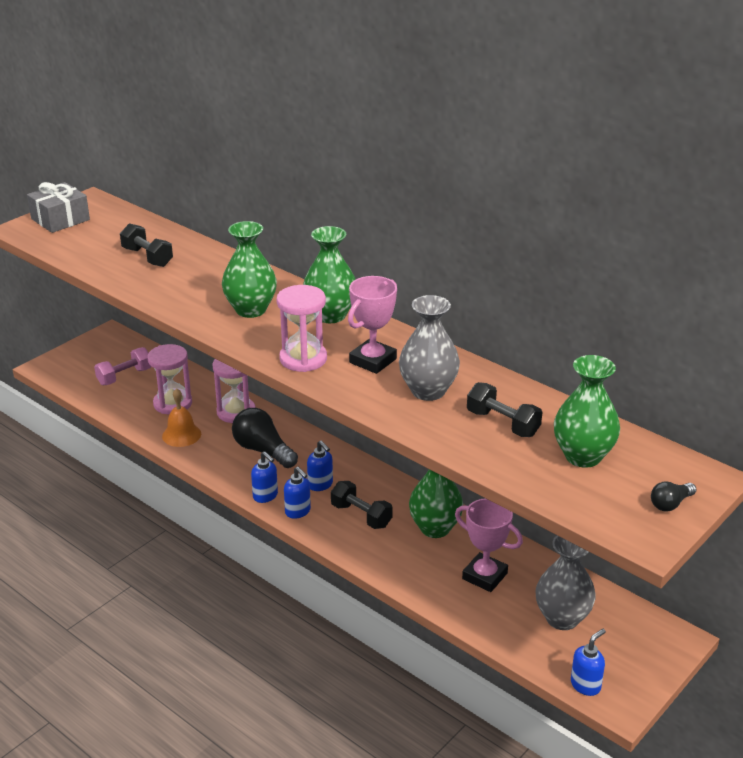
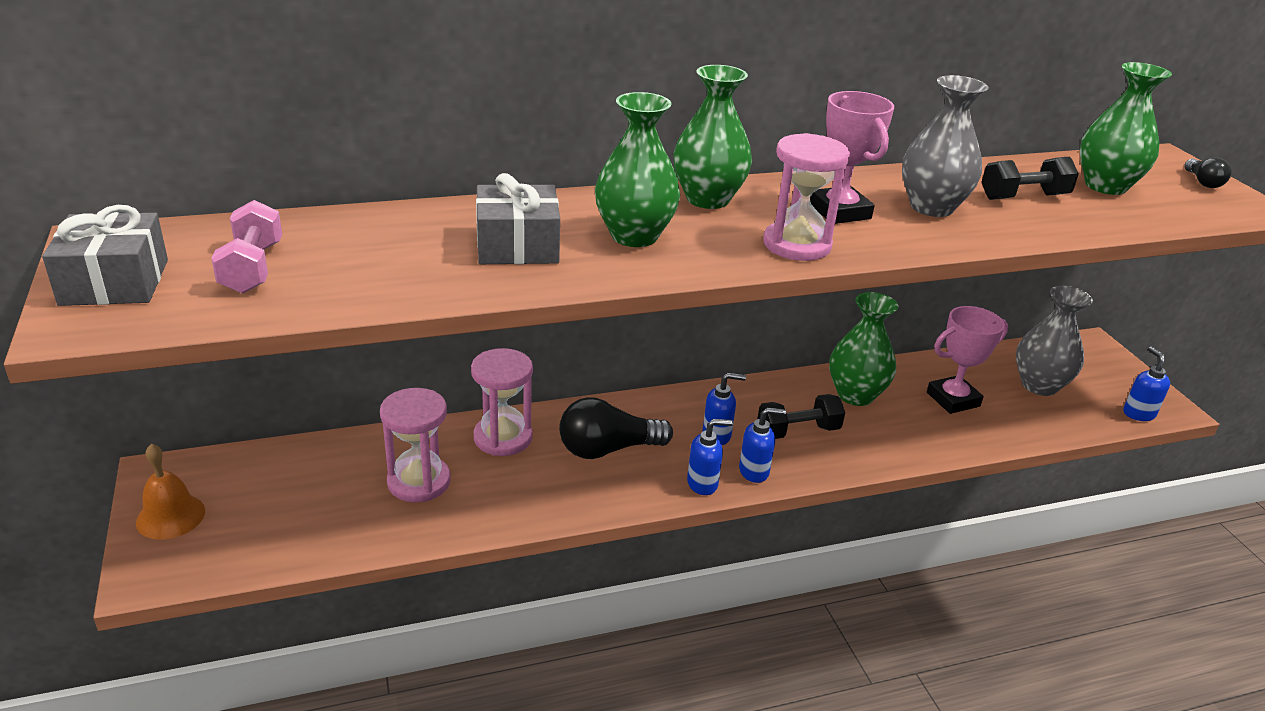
camera: 60 degrees left, 0 degrees up
(124, 376) = (294, 500): pink dumbbell -> pink dumbbell (252, 268)
(147, 257) = (376, 255): black dumbbell -> none
(181, 435) = (501, 502): orange bell -> orange bell (170, 516)
(199, 285) = (517, 246): none -> grey gift

